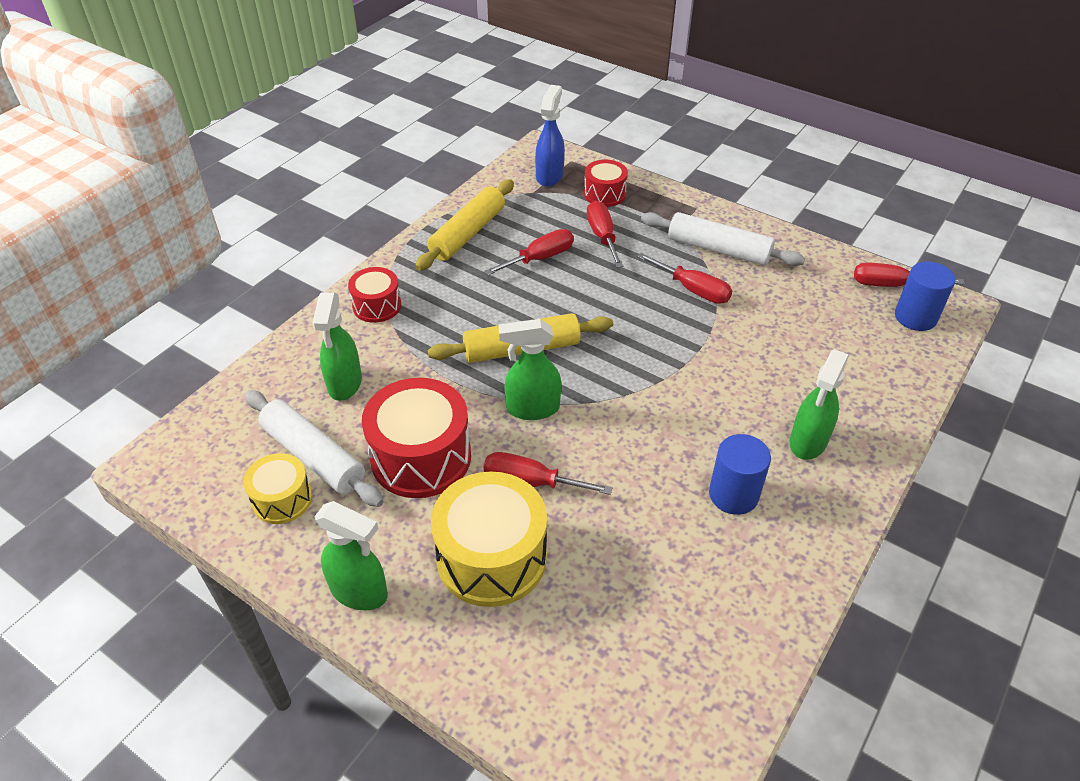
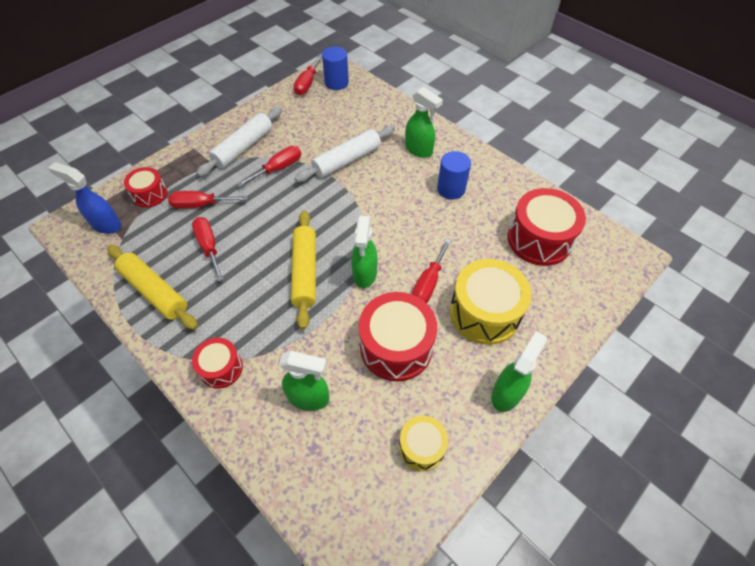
camera: 80 degrees left, 10 degrees up
(313, 456) = (382, 423): white rolling pin -> white rolling pin (347, 160)
(661, 635) = (539, 239): none -> red drum

